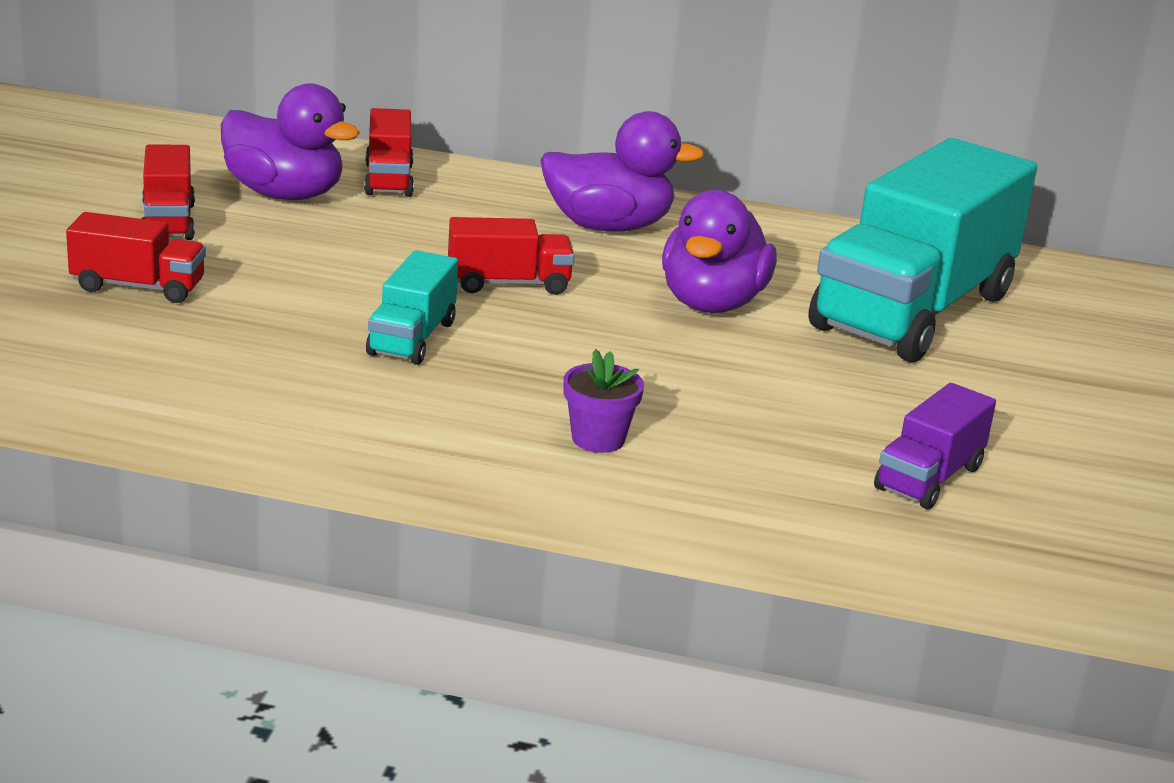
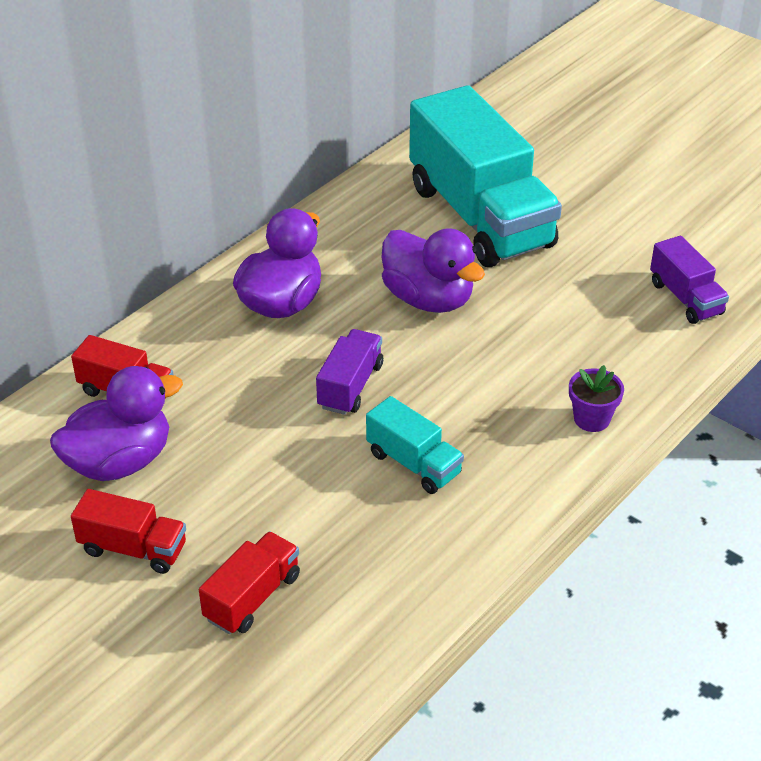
camera: 60 degrees left, 15 degrees up
(508, 284) = (350, 386): red truck -> purple truck

